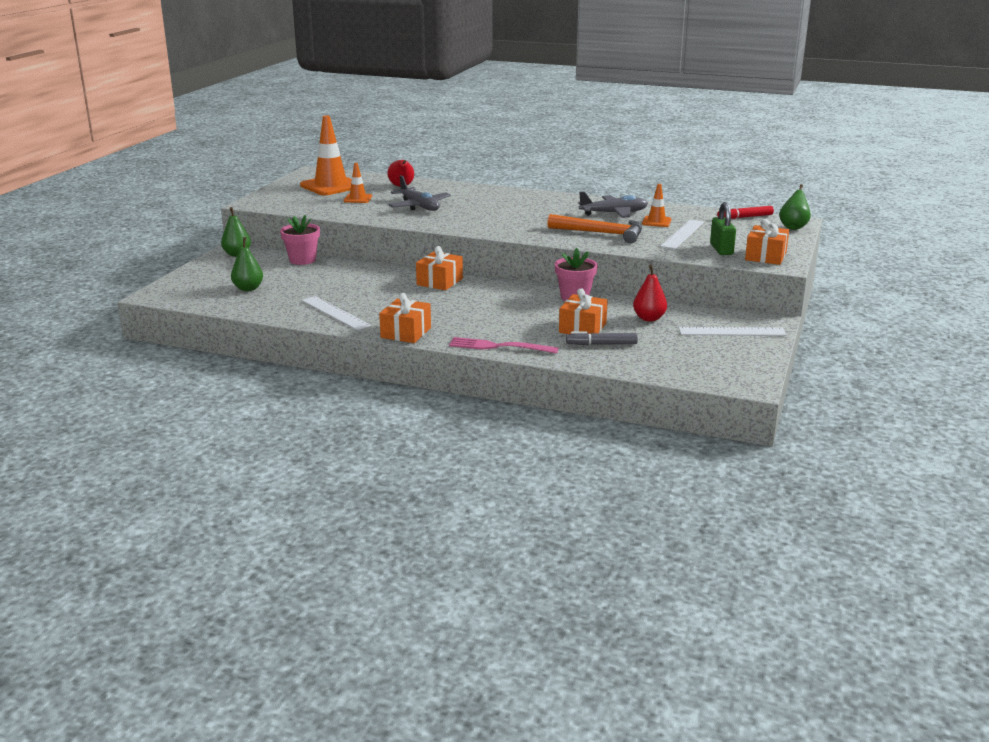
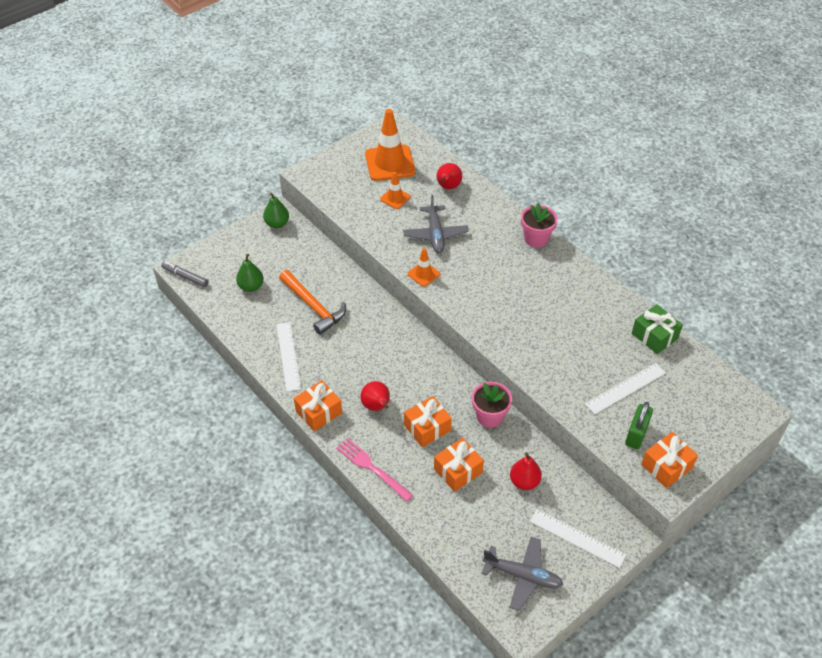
camera: 30 degrees right, 25 degrees up
(302, 260) = (319, 255): pink flower pot -> pink flower pot (536, 239)
(439, 282) = (400, 339): orange gift -> orange gift (427, 428)
(461, 317) = (377, 406): none -> red pear
(601, 233) = (552, 354): orange hammer -> orange hammer (313, 306)
(601, 344) = (453, 504): grey marker -> grey marker (185, 277)
(614, 213) = (595, 319): grey plane -> grey plane (522, 576)
(656, 222) = (621, 353): orange traffic cone -> orange traffic cone (423, 274)
(671, 210) = (654, 336): none -> green gift
(745, 217) = (714, 380): red marker -> none
(793, 227) = (745, 421): green pear -> none

